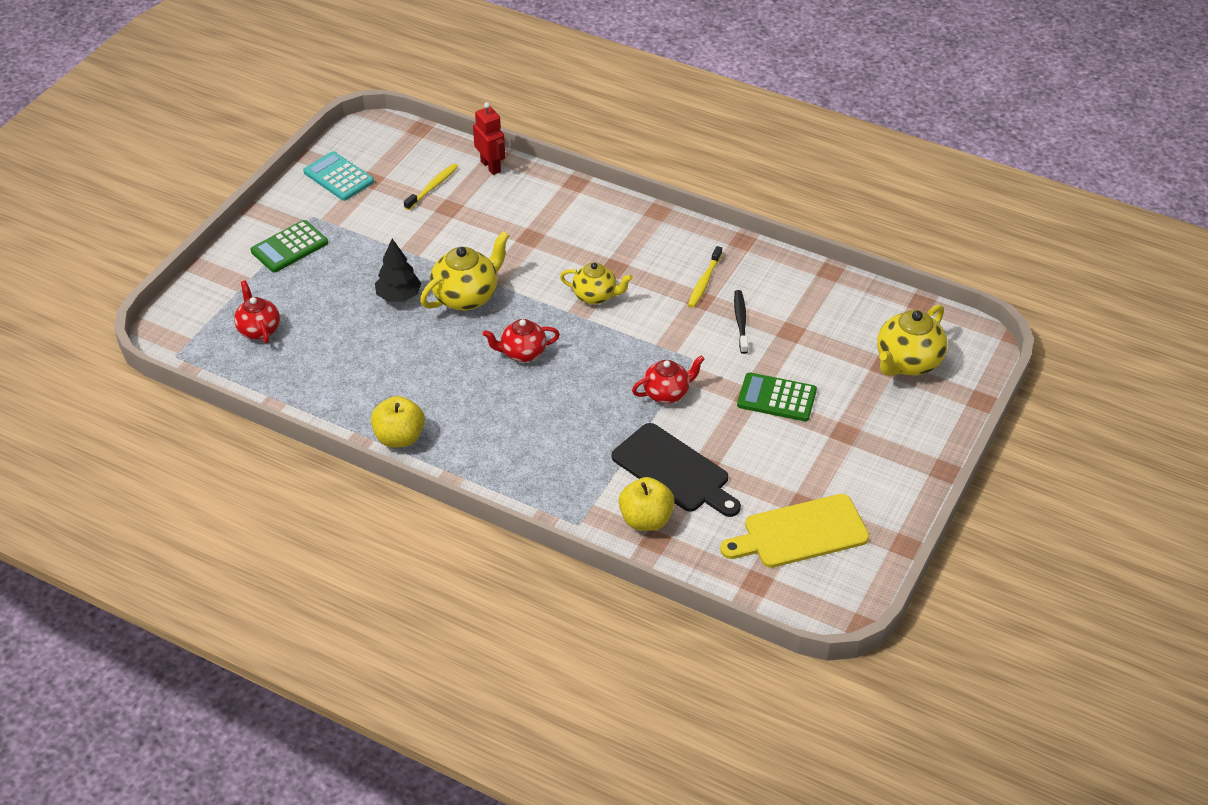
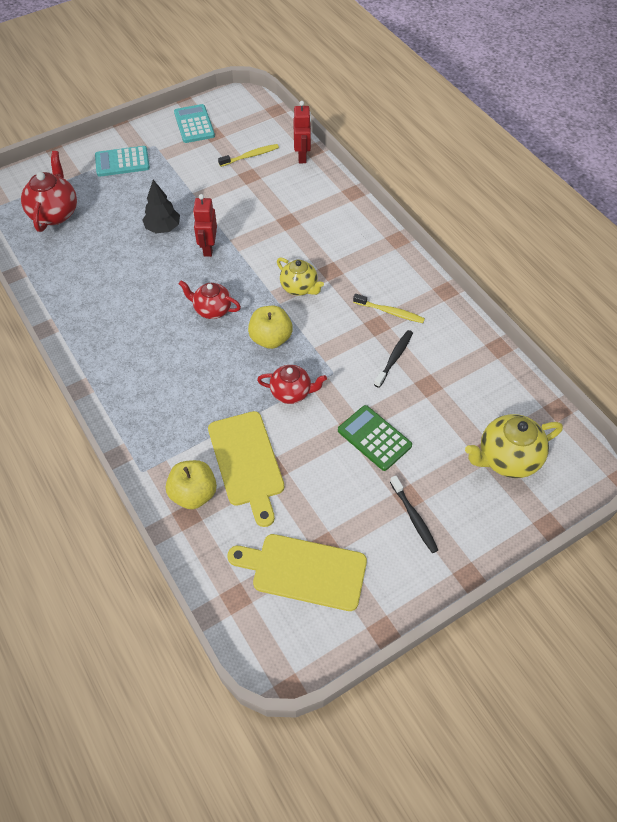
camera: 30 degrees right, 10 degrees up
(258, 329) = (54, 213): red teapot -> red teapot, size x1.51
(289, 247) = (122, 162): green calculator -> turquoise calculator
(399, 437) = (76, 337): yellow apple -> yellow apple (270, 339)
(466, 296) = (208, 248): yellow teapot -> red robot
(674, 471) = (247, 462): black cutting board -> yellow cutting board
(704, 282) = (390, 312): yellow toothbrush -> yellow toothbrush turned 120 degrees counterclockwise
(863, 446) = (414, 518): none -> black toothbrush

